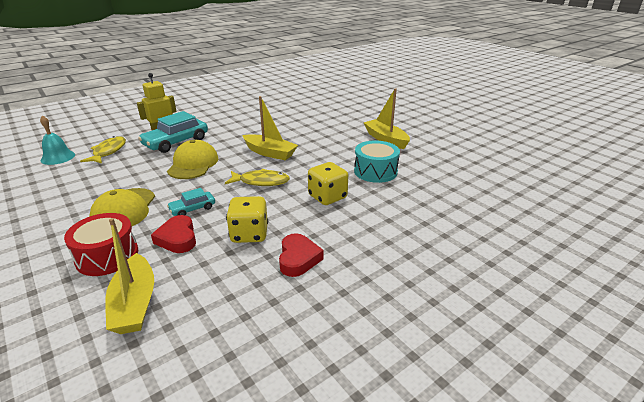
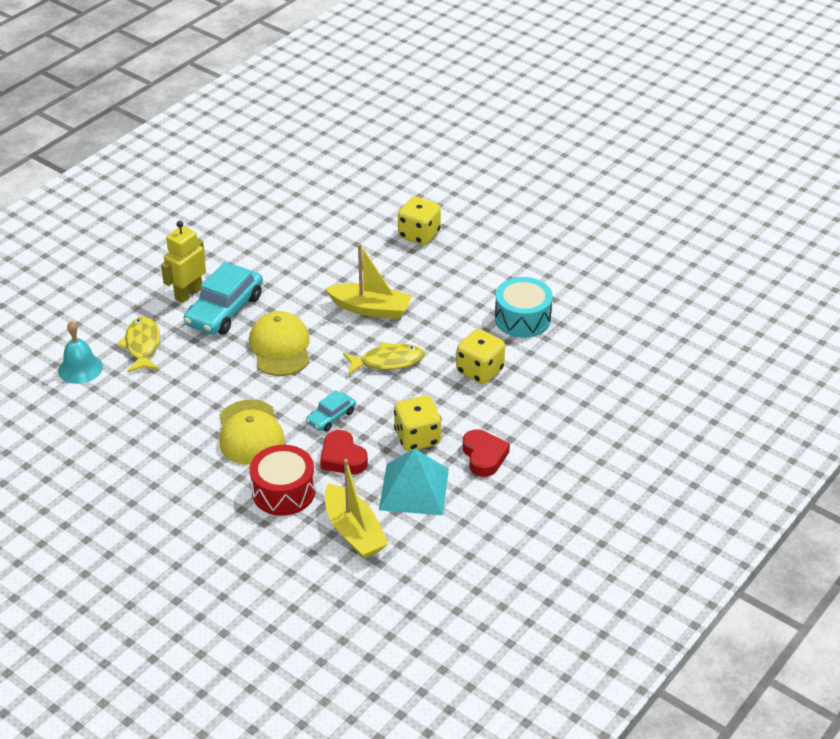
camera: 15 degrees left, 10 degrees up
(218, 275) = (414, 489): none -> turquoise pyramid
(325, 124) = (419, 235): none -> yellow dice
(386, 139) = (517, 254): yellow boat -> none

